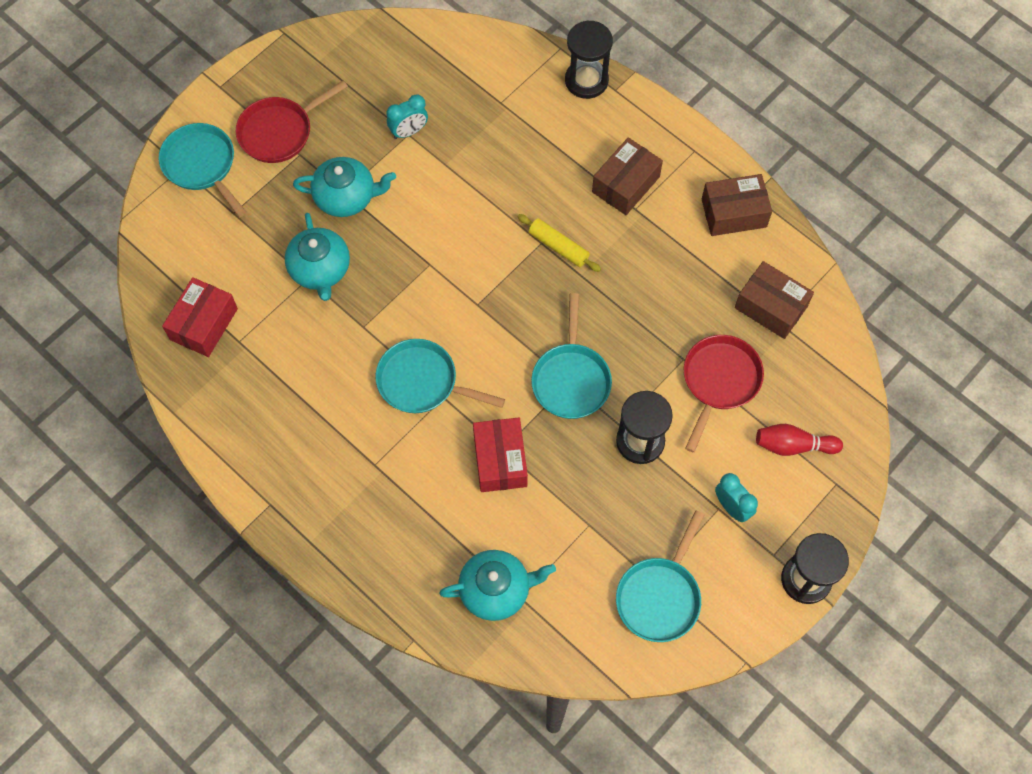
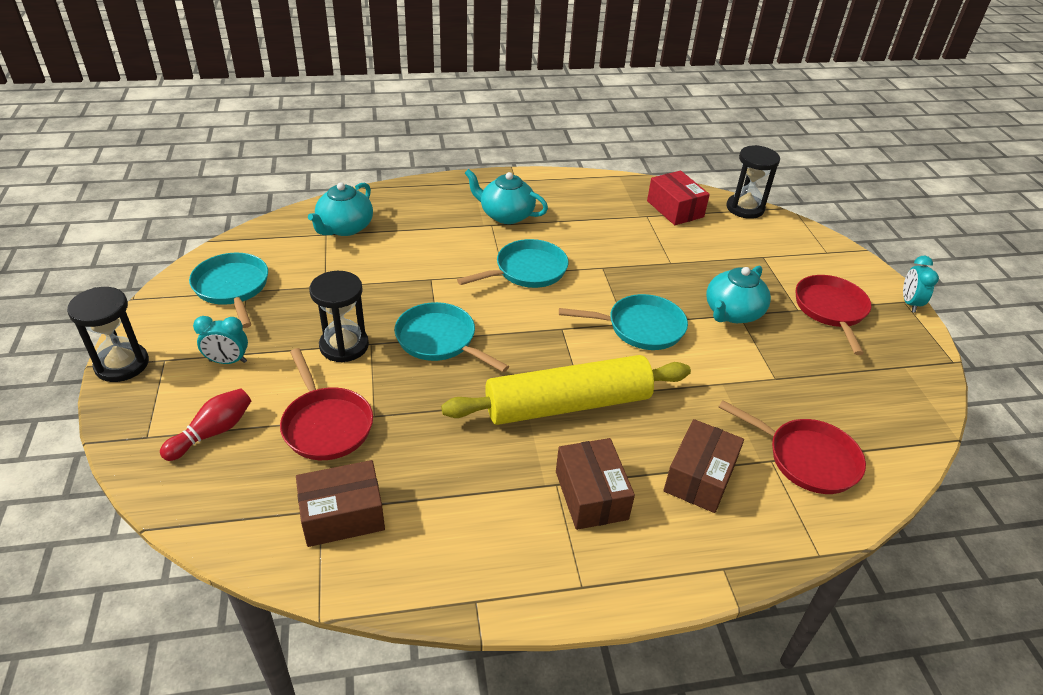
camera: 125 degrees right, 25 degrees down
(202, 165) = (821, 261): turquoise pan -> turquoise pan (640, 327)
(320, 270) = (673, 271): turquoise teapot -> turquoise teapot (506, 215)
(409, 131) = (778, 380): turquoise clock -> turquoise clock (909, 303)
(480, 84) = (806, 458): none -> red pan
(500, 460) = (424, 273): red box -> none
(558, 247) = (568, 404): yellow rolling pin -> yellow rolling pin, size x2.25
(586, 80) = (755, 549): black hourglass -> black hourglass (745, 208)
(734, 213) = (472, 564): brown box -> brown box (699, 477)

